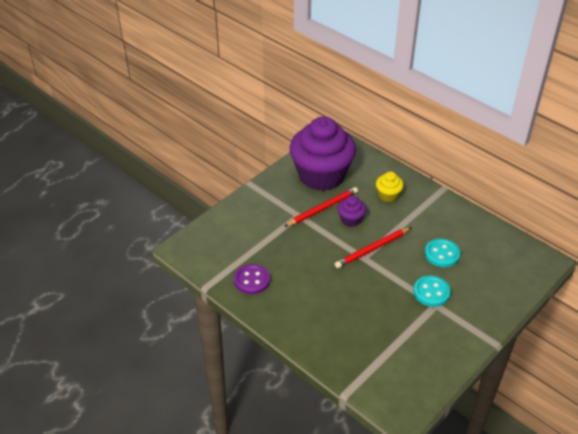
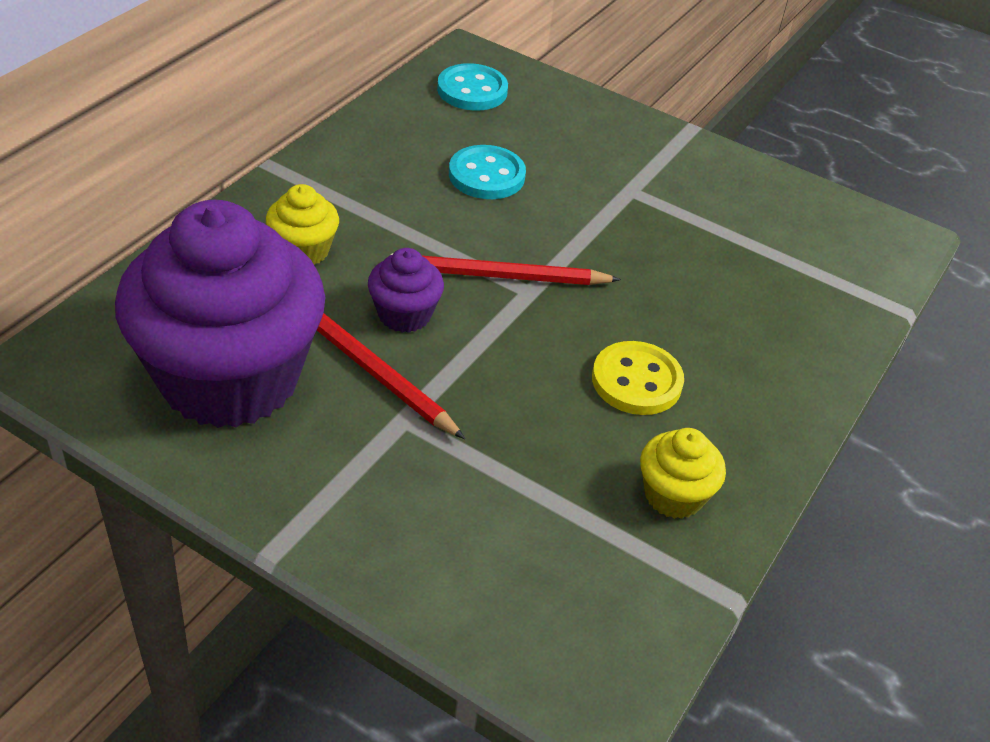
camera: 105 degrees left, 0 degrees up
(252, 280) = (673, 495): purple button -> yellow cupcake
(309, 281) = (636, 381): none -> yellow button
(372, 249) = (499, 276): red pencil -> red pencil turned 135 degrees clockwise
(431, 292) = (599, 194): turquoise button -> turquoise button (472, 90)

